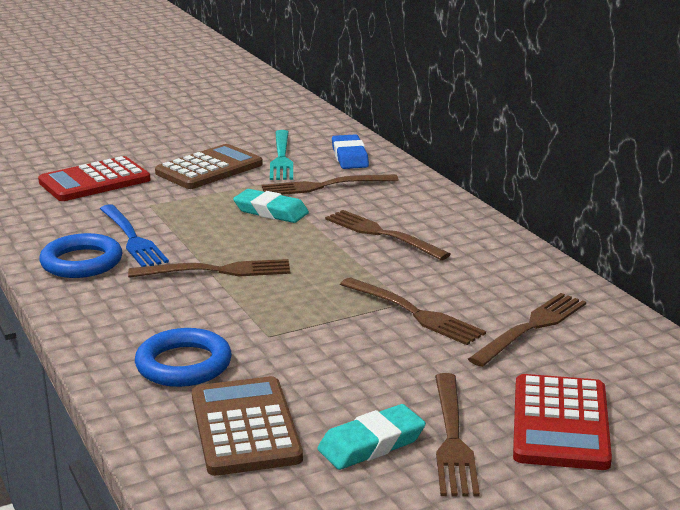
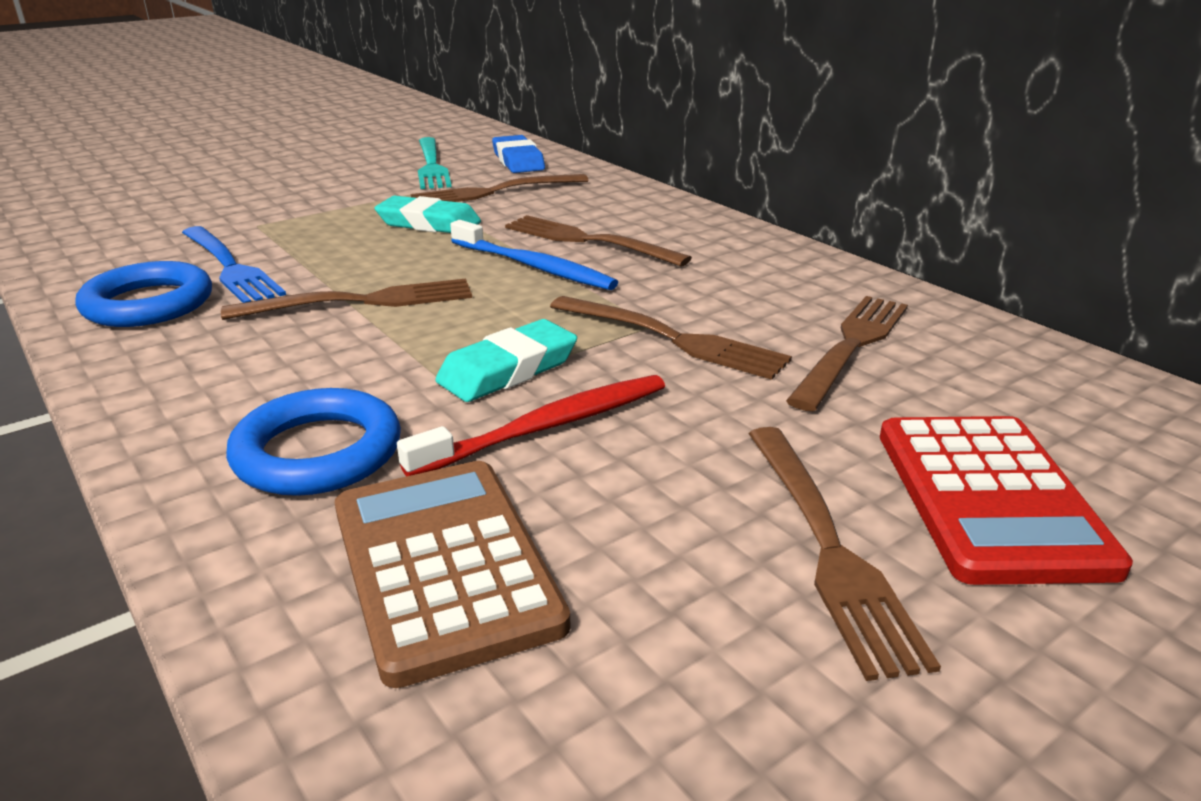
camera: 10 degrees left, 5 degrees up
(94, 181) = (178, 202): red calculator -> none
(209, 169) = (338, 181): brown calculator -> none
(318, 362) = (549, 426): none -> red toothbrush
(338, 253) = (534, 267): none -> blue toothbrush
(371, 444) = (689, 575): turquoise eraser -> turquoise eraser (508, 369)

